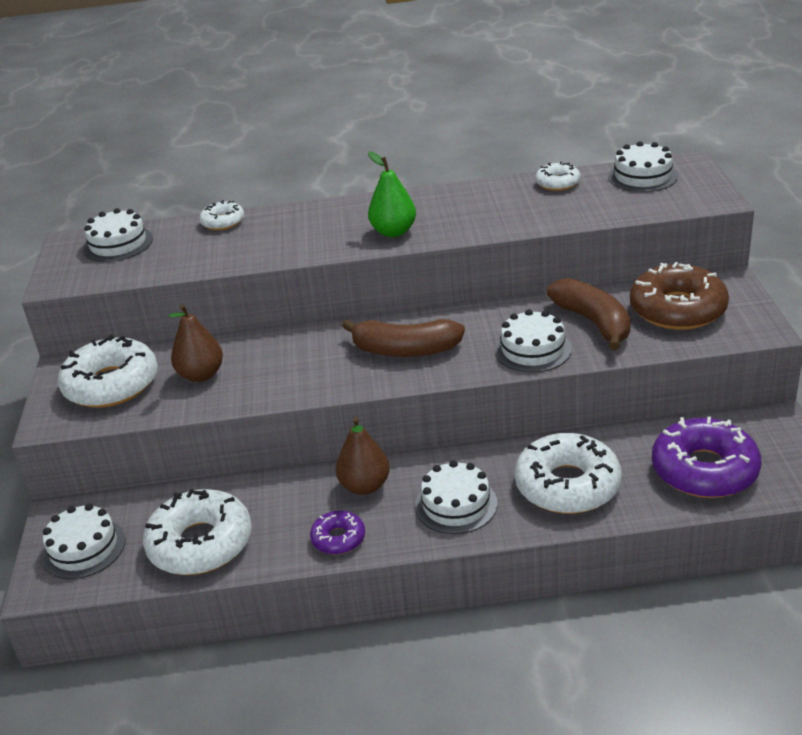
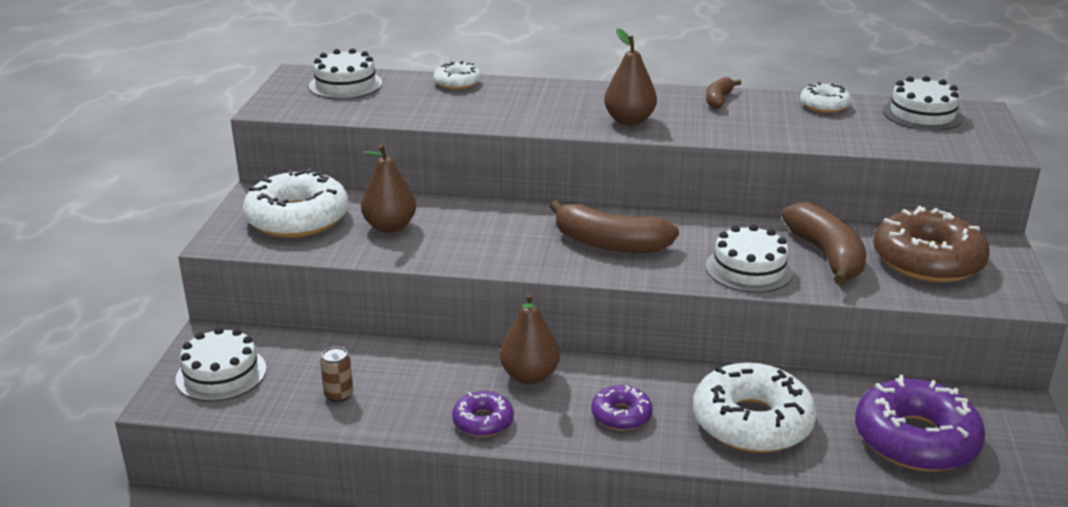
camera: 10 degrees right, 5 degrees down
(200, 543) = (339, 395): white donut -> brown can
(394, 232) = (629, 121): green pear -> brown pear
(456, 504) = (621, 415): white cake -> purple donut
(465, 195) = (719, 100): none -> brown banana

